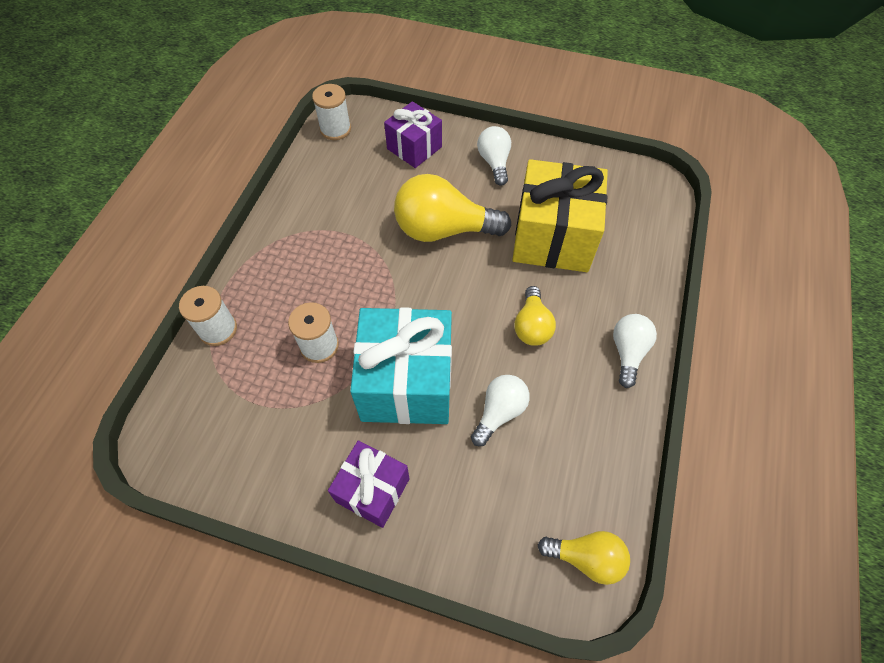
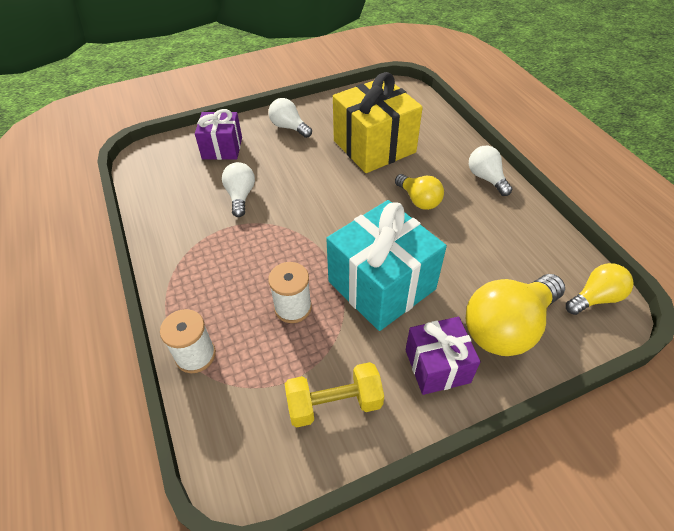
camera: 40 degrees left, 10 degrees down
(268, 450) = (334, 403): none -> yellow dumbbell
(335, 129) = (145, 168): white spool -> none
(443, 229) = (299, 182): yellow light bulb -> yellow light bulb (507, 327)
(499, 412) = (457, 259): white light bulb -> white light bulb (240, 196)

